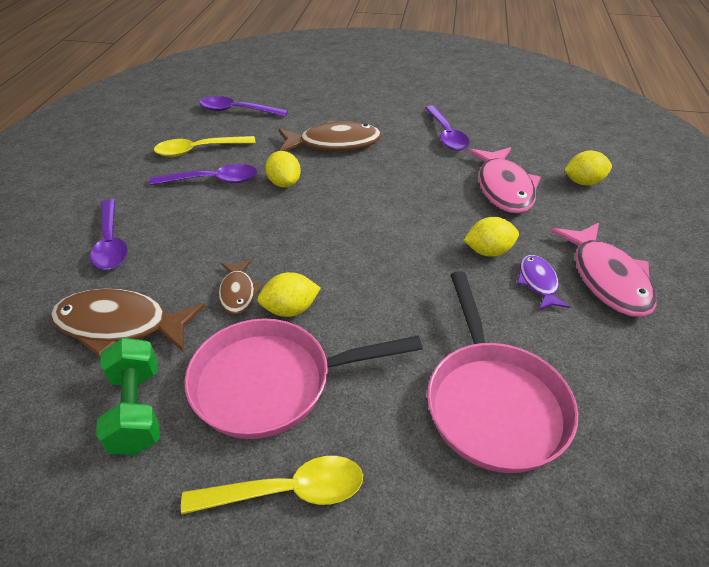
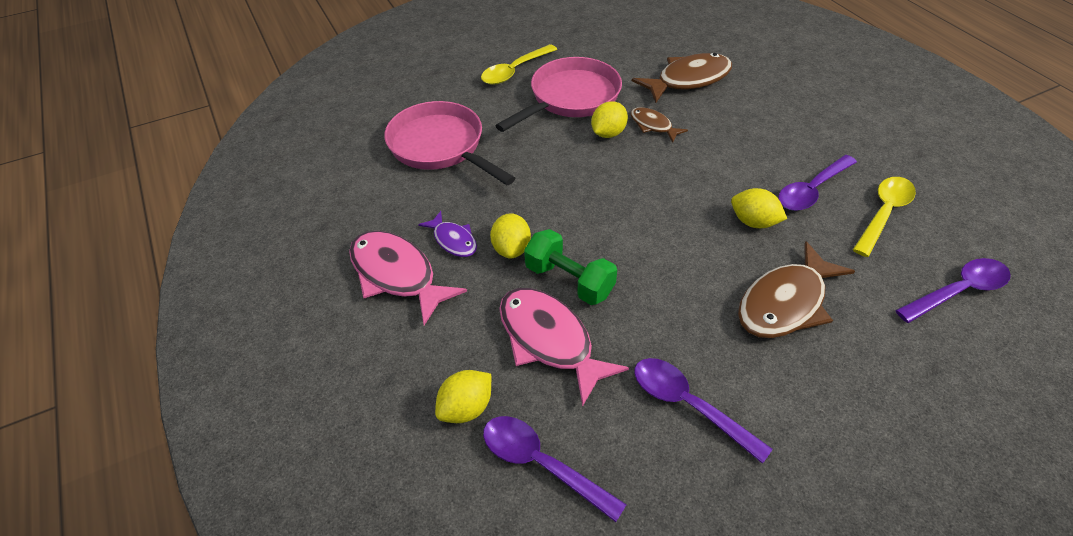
camera: 145 degrees right, 5 degrees up
(111, 243) = (781, 110): purple spoon -> purple spoon (541, 464)
(137, 410) = (619, 60): green dumbbell -> green dumbbell (569, 280)
(488, 251) = (511, 249): yellow lemon -> yellow lemon turned 45 degrees counterclockwise

